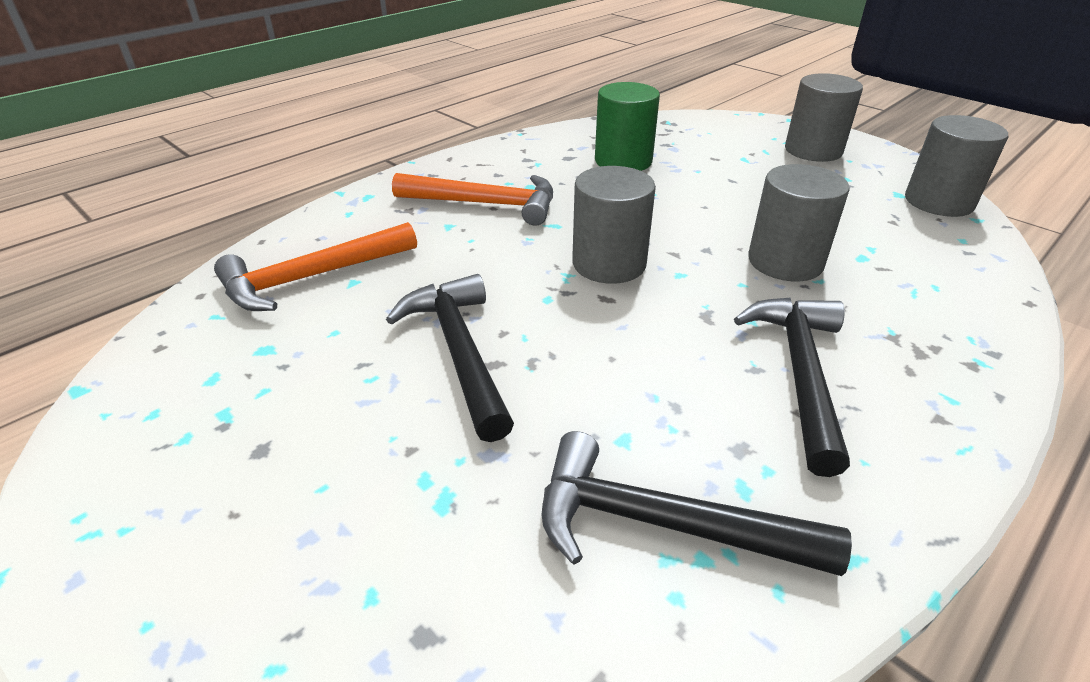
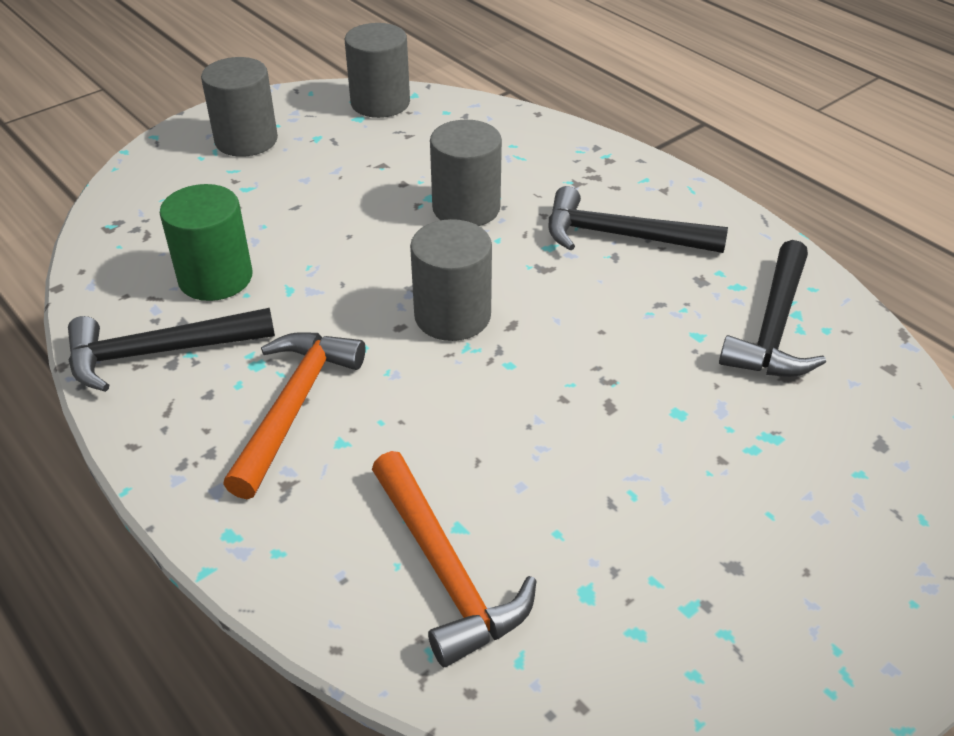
camera: 85 degrees left, 5 degrees up
(459, 352) = (594, 429): black hammer -> black hammer (160, 352)

